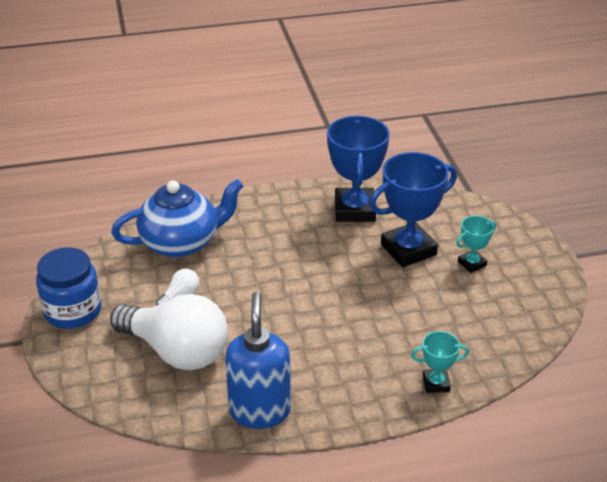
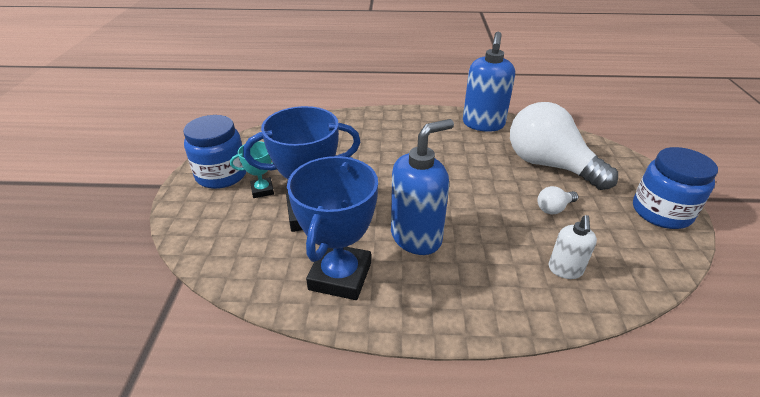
camera: 165 degrees left, 0 degrees up
(181, 243) = (565, 270): blue teapot -> white soap dispenser
(306, 247) = (416, 237): none -> blue soap dispenser
(436, 383) = (358, 120): turquoise trophy -> none
(528, 272) = (221, 175): none -> blue jar

